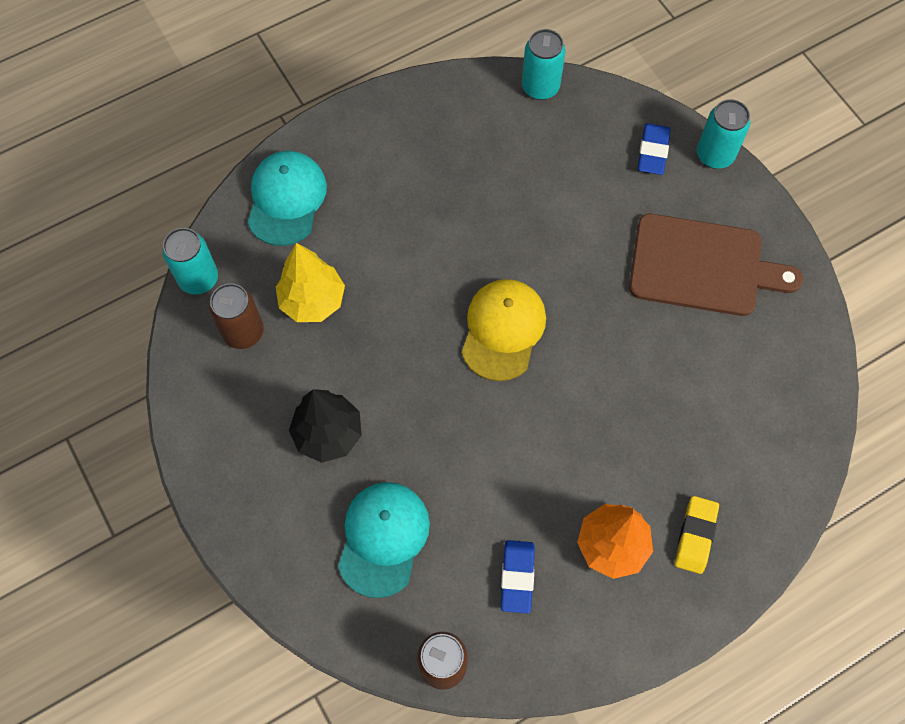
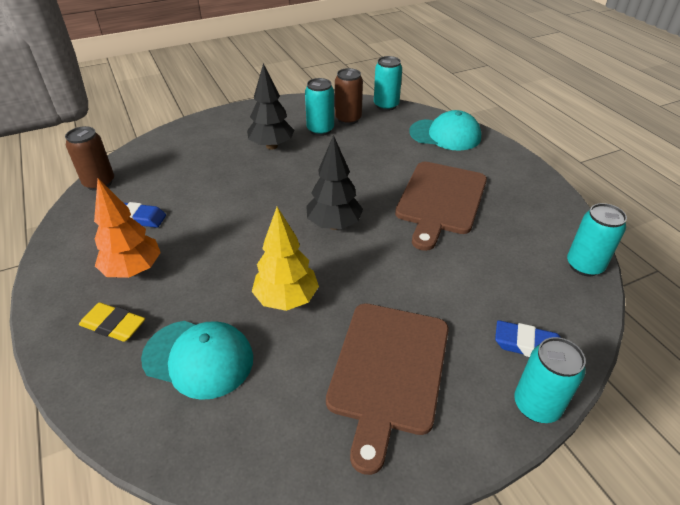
camera: 95 degrees right, 25 degrees down
(278, 370) = (320, 130): none -> turquoise can
(312, 301) = (367, 143): yellow tree -> yellow tree (286, 299)
(383, 538) = (194, 164): turquoise cap -> turquoise cap (198, 358)
(442, 212) = (440, 200): none -> brown cutting board
(503, 330) = (334, 225): yellow cap -> black tree

